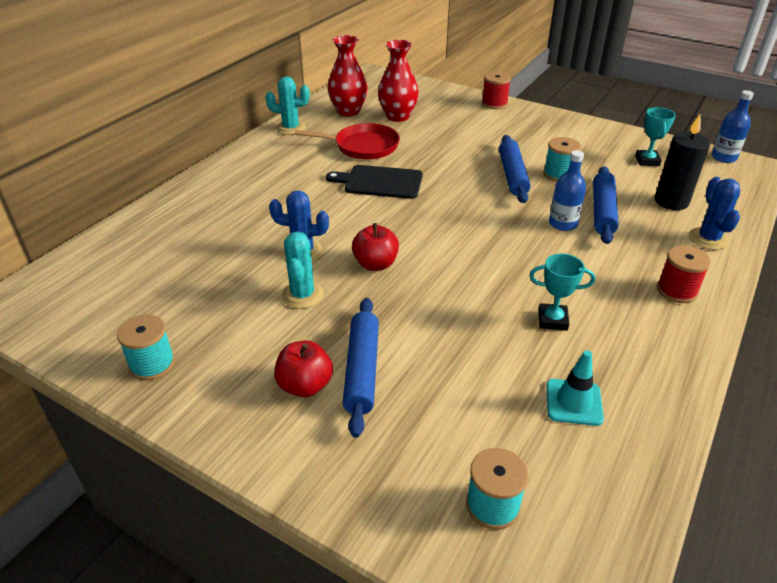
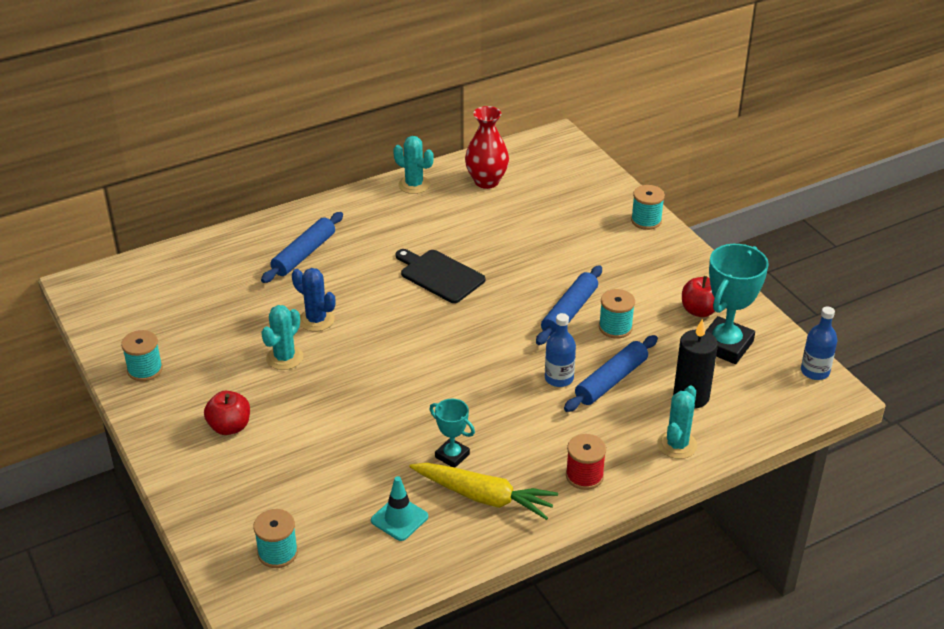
camera: 30 degrees right, 0 degrees up
(362, 370) = (276, 433): blue rolling pin -> blue rolling pin (304, 254)
(363, 146) = (461, 229): red pan -> none
(375, 264) = (362, 353): red apple -> red apple (699, 311)
(398, 116) = (529, 204): red vase -> none
(494, 104) = (646, 220): red spool -> turquoise spool
(622, 345) = (483, 497): none -> yellow carrot
(647, 161) = (725, 345): turquoise trophy -> turquoise trophy, size x1.83
(708, 239) = (677, 445): blue cactus -> turquoise cactus

